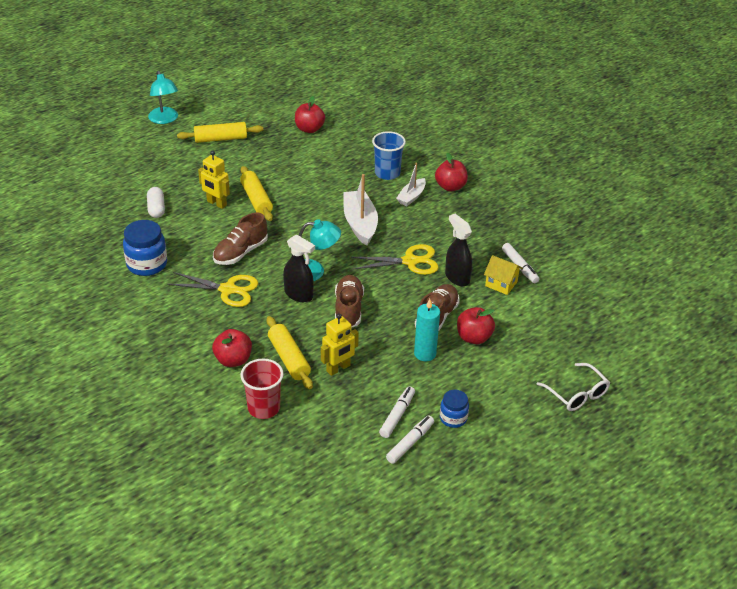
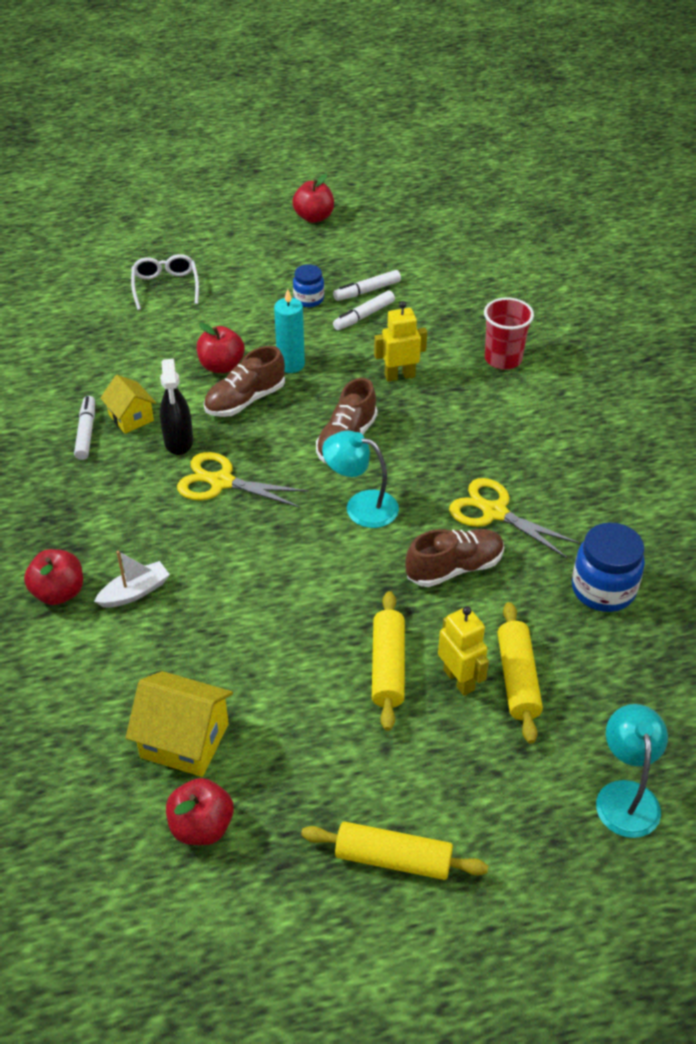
camera: 155 degrees left, 5 degrees up
(156, 208) = (567, 701): white capsule -> none
(165, 119) = (495, 975): turquoise lamp -> turquoise lamp (626, 796)
(233, 360) = (519, 418): red apple -> red apple (314, 217)
(289, 358) = (451, 402): yellow rolling pin -> yellow rolling pin (518, 679)
(299, 295) = (400, 477): black spray bottle -> none
(338, 151) = (184, 740): none -> yellow house
(360, 224) = (249, 565): white boat -> none
(387, 173) = (136, 655): blue cup -> none

